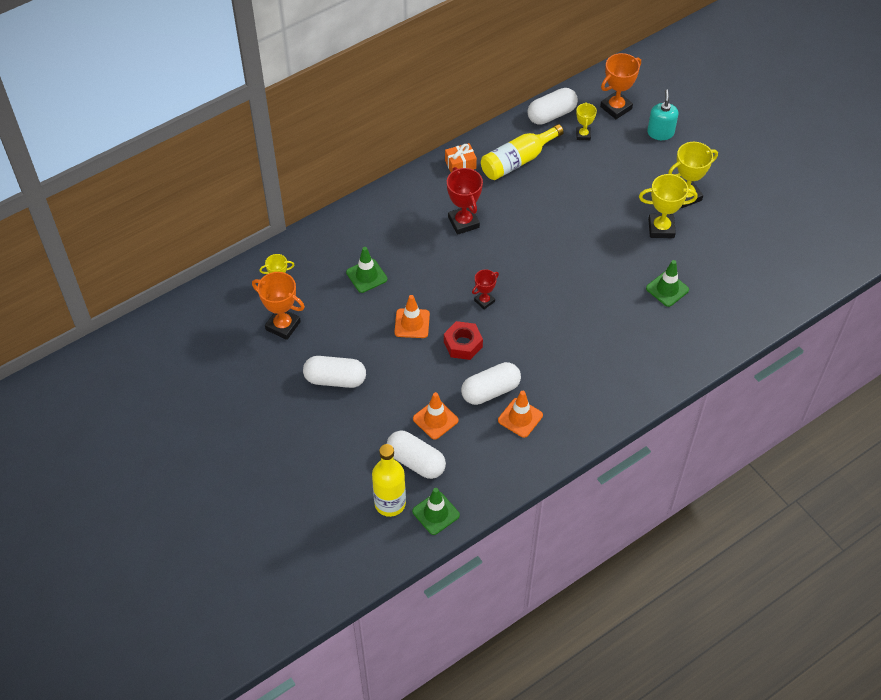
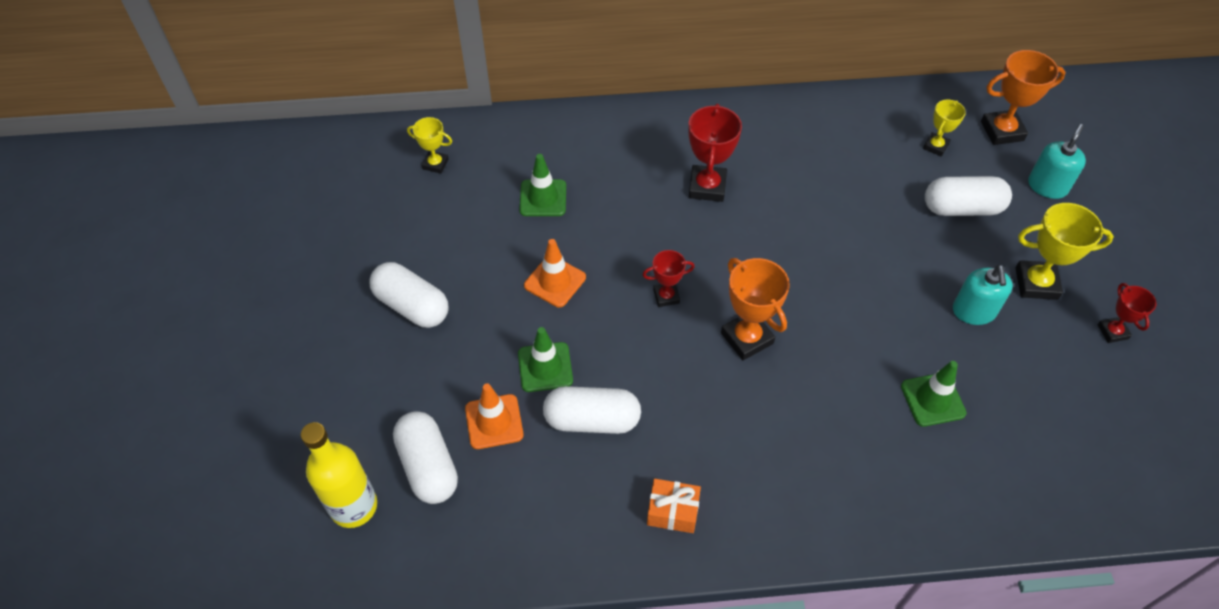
camera: 30 degrees right, 0 degrees up
(283, 326) = (403, 212): orange trophy -> orange trophy (747, 338)
(436, 513) = (400, 554): green traffic cone -> green traffic cone (545, 367)
(460, 164) = (750, 117): orange gift -> orange gift (672, 511)
(463, 344) = (599, 339): red nut -> none
(517, 161) = (827, 142): yellow bottle -> none
(520, 418) = (606, 478): orange traffic cone -> none
(551, 115) = (908, 106): white capsule -> white capsule (962, 208)
(661, 228) = (973, 311): yellow trophy -> turquoise soap dispenser
(739, 206) = (1112, 332): none -> red trophy

